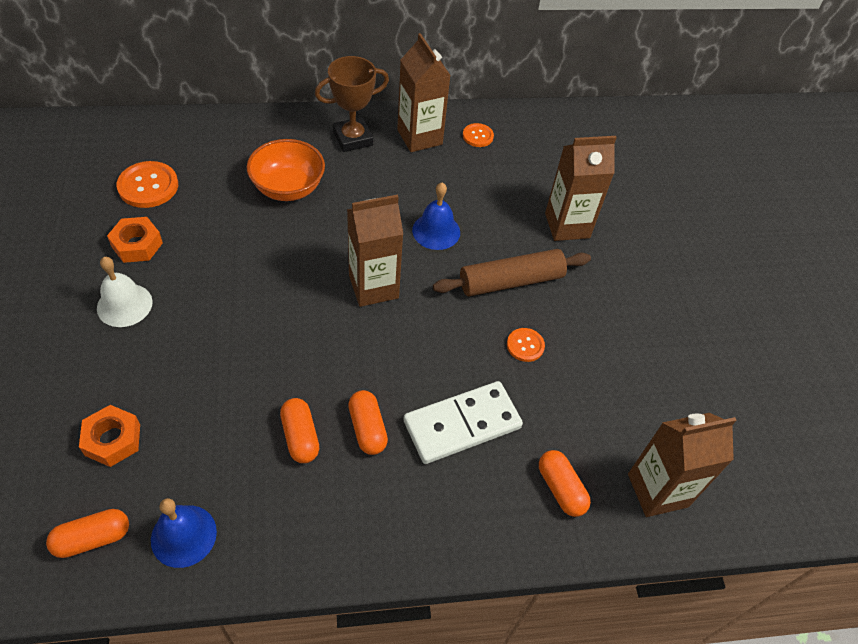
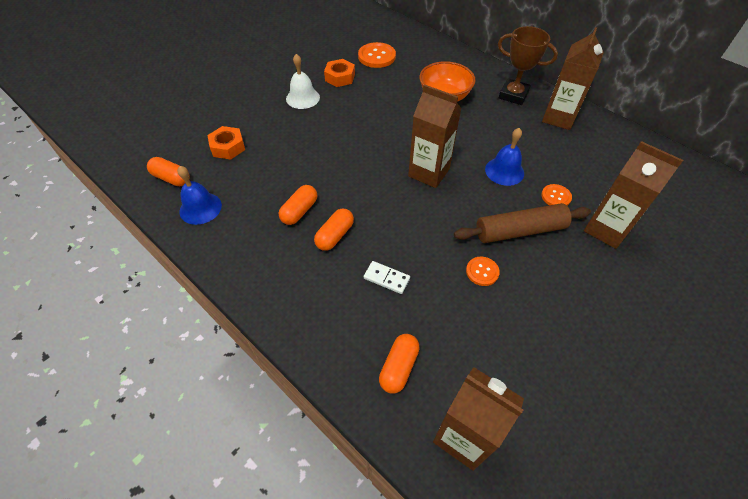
camera: 55 degrees right, 0 degrees up
(462, 424) = (386, 278): white domino -> white domino, size x0.49
(478, 136) = (602, 140): orange button -> orange button (556, 196)
(511, 281) = (519, 231): brown rolling pin -> brown rolling pin turned 45 degrees counterclockwise

